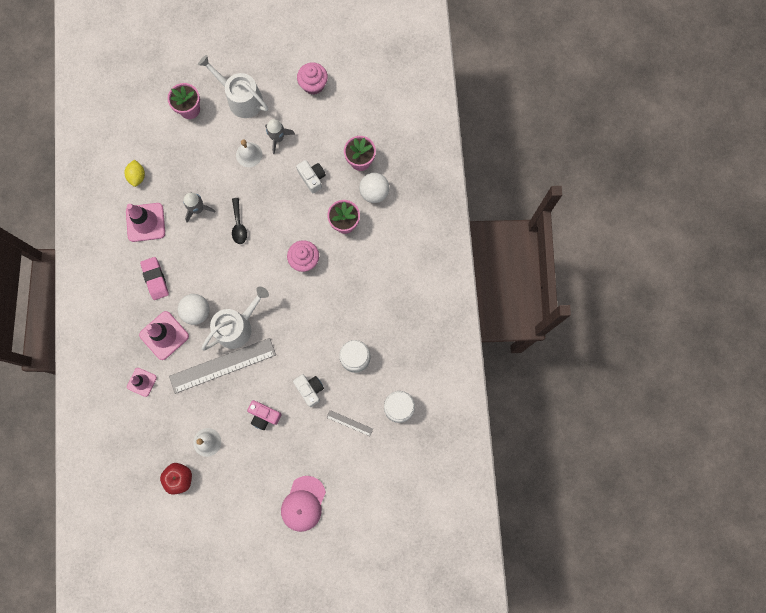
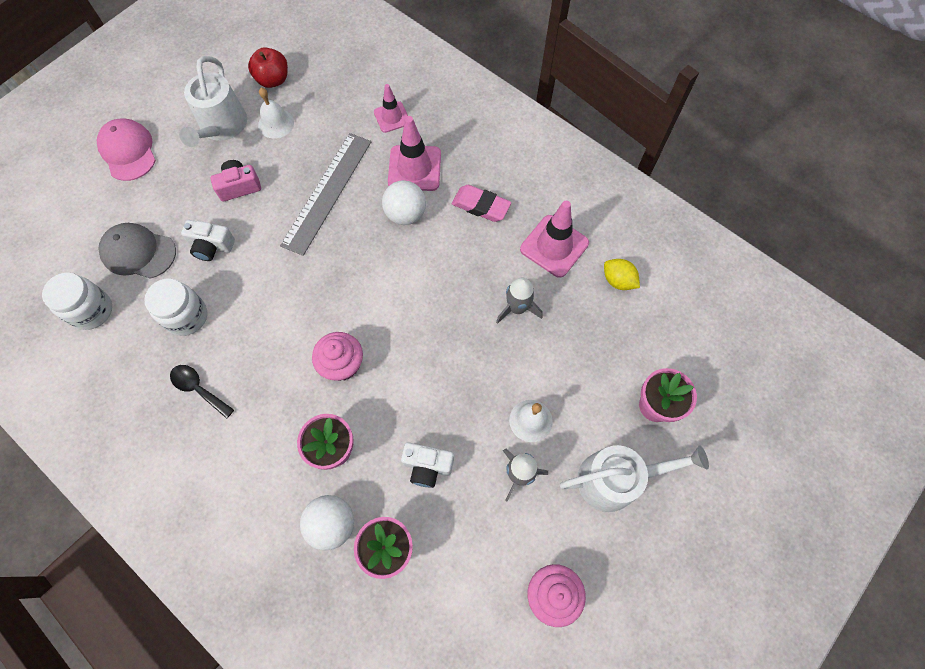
camera: 135 degrees right, 10 degrees down
(237, 327) = (349, 236): white watering can -> white watering can (222, 127)
(239, 225) = (455, 333): black spoon -> black spoon (198, 389)
(349, 423) = (138, 252): grey ruler -> grey cap

